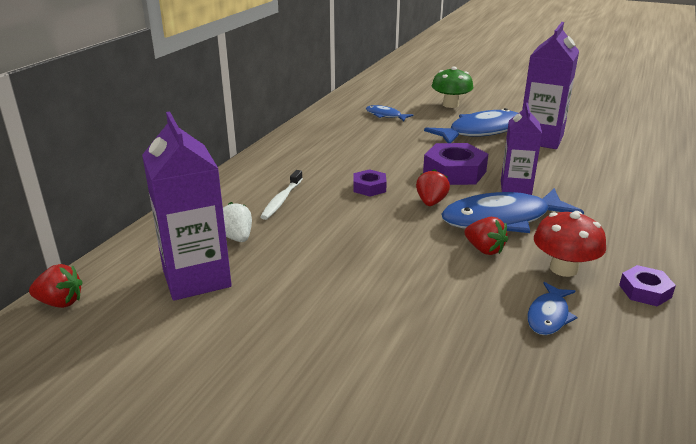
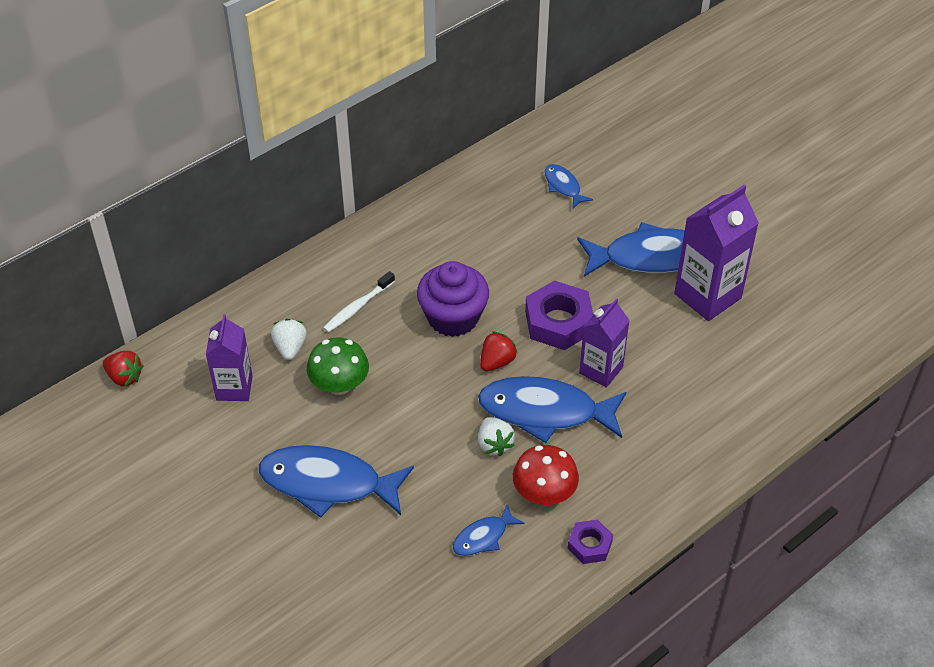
camera: 25 degrees right, 20 degrees up
(196, 278) = (234, 388): purple carton -> purple carton, size x0.64
(354, 322) = (328, 483): none -> blue fish
(369, 187) = (453, 317): purple nut -> purple cupcake
(450, 105) = (661, 187): green mushroom -> green mushroom (339, 385)
(484, 249) = (494, 444): red strawberry -> white strawberry

